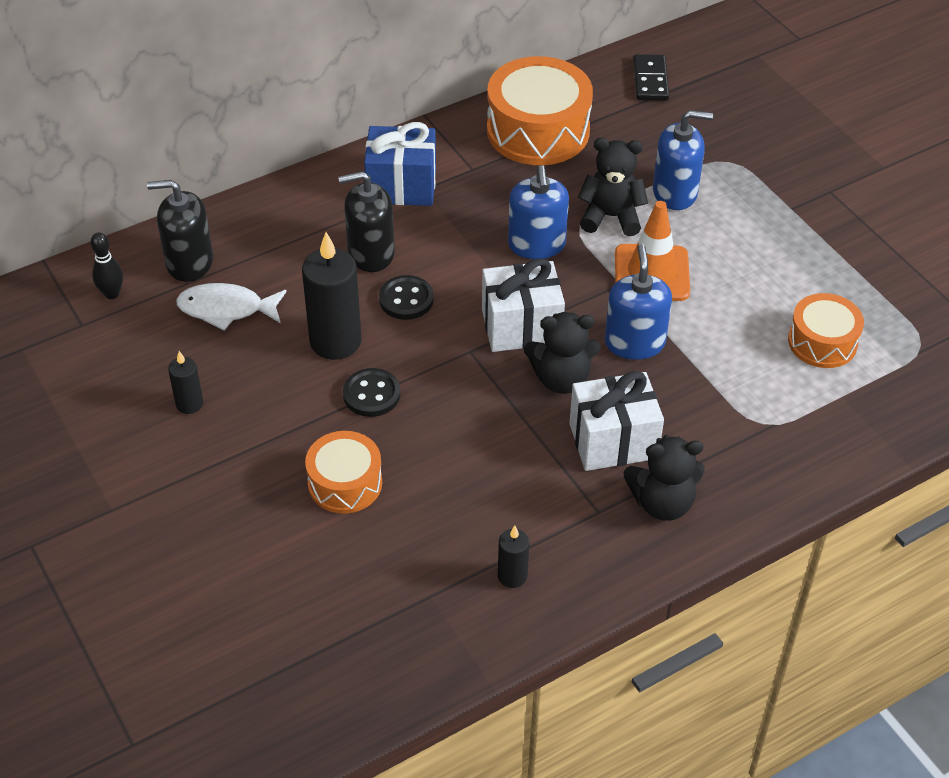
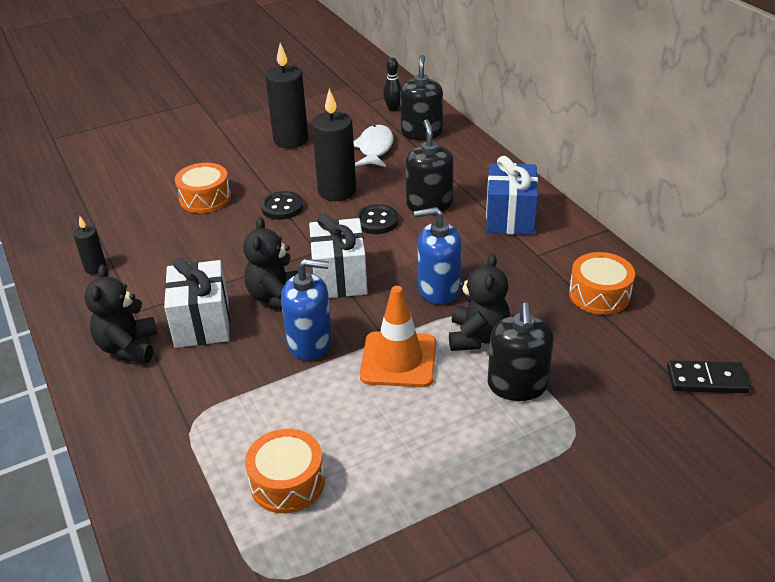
camera: 95 degrees right, 10 degrees down
(189, 404) = (291, 140): black candle -> black candle, size x1.96
(538, 130) = (599, 294): orange drum -> orange drum, size x0.59
(675, 192) = (517, 385): blue soap dispenser -> black soap dispenser

